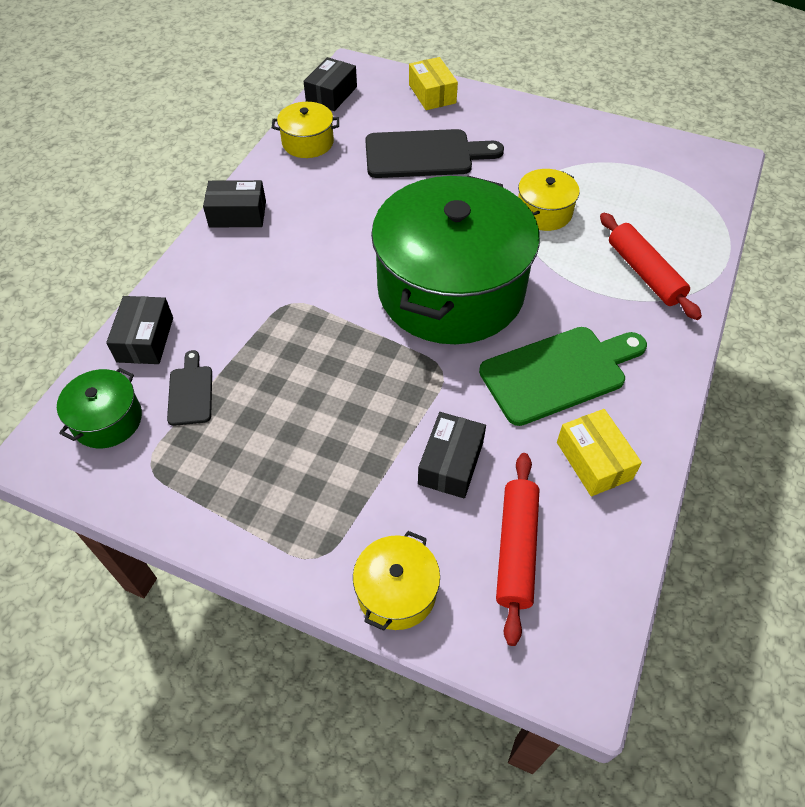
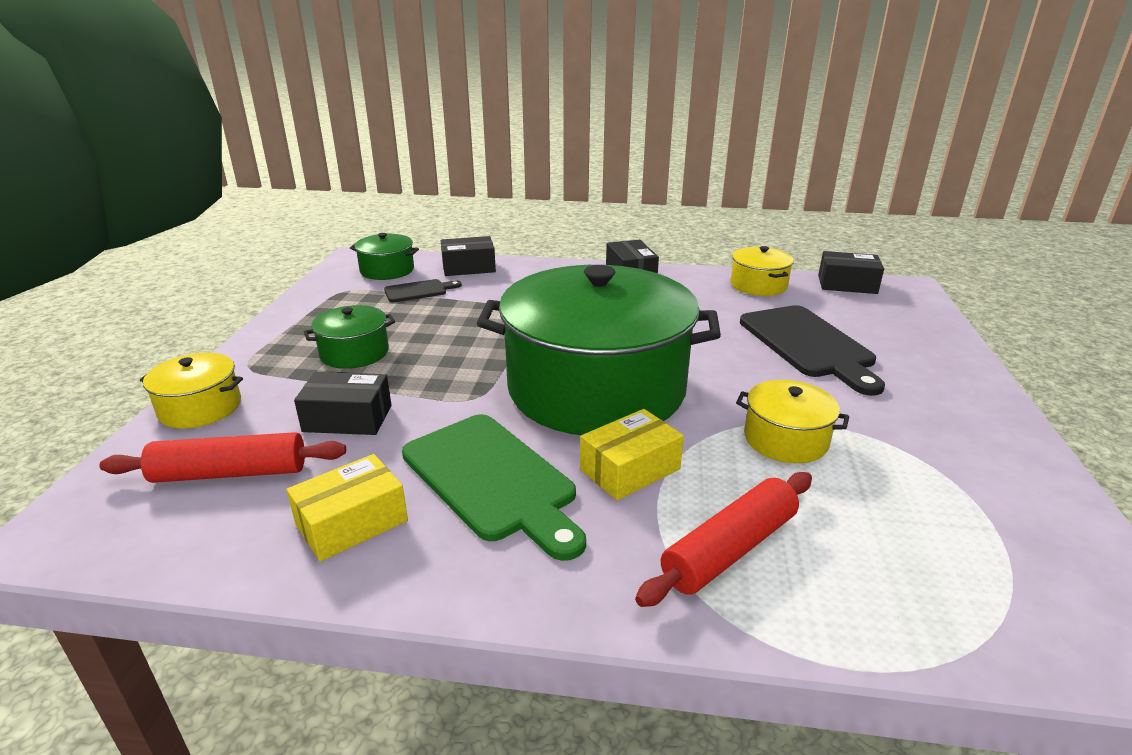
camera: 75 degrees right, 25 degrees down
(324, 457) = (354, 353): none -> green pot
(432, 94) = (927, 335): yellow box -> yellow box (630, 469)

